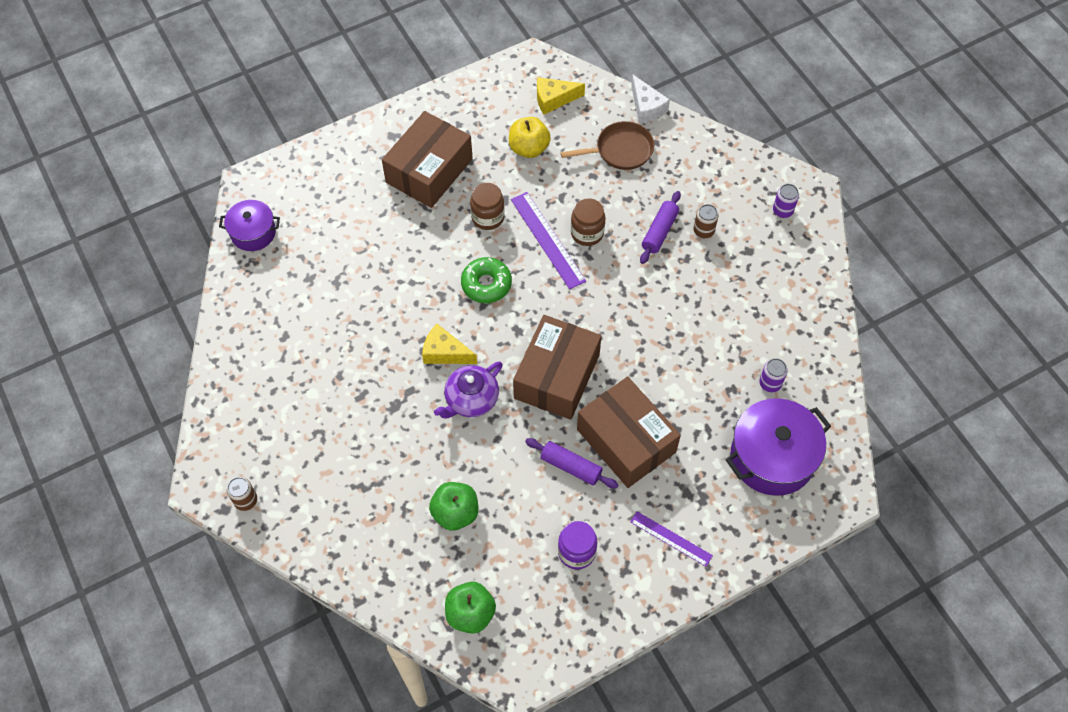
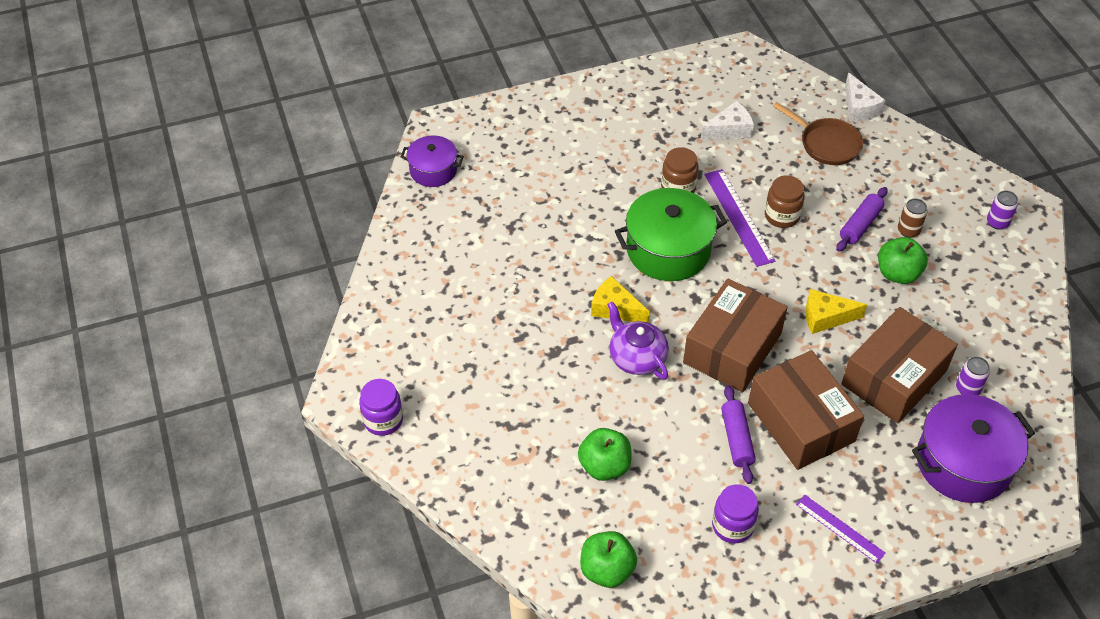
camera: 10 degrees right, 10 degrees down
(246, 500) = (383, 420): brown can -> purple jar
(429, 170) = (622, 137): brown box -> brown box (894, 377)
(471, 399) = (636, 357): purple teapot -> purple teapot turned 90 degrees clockwise
(486, 284) = (668, 250): green donut -> green pot
(529, 148) = (729, 130): yellow apple -> white cheese
(554, 99) = (761, 88): yellow cheese -> yellow cheese (825, 317)
(571, 467) = (737, 439): purple rolling pin -> purple rolling pin turned 45 degrees clockwise
(620, 150) = (826, 144): brown pan -> brown pan turned 45 degrees clockwise
(698, 277) = (897, 273): none -> green apple

